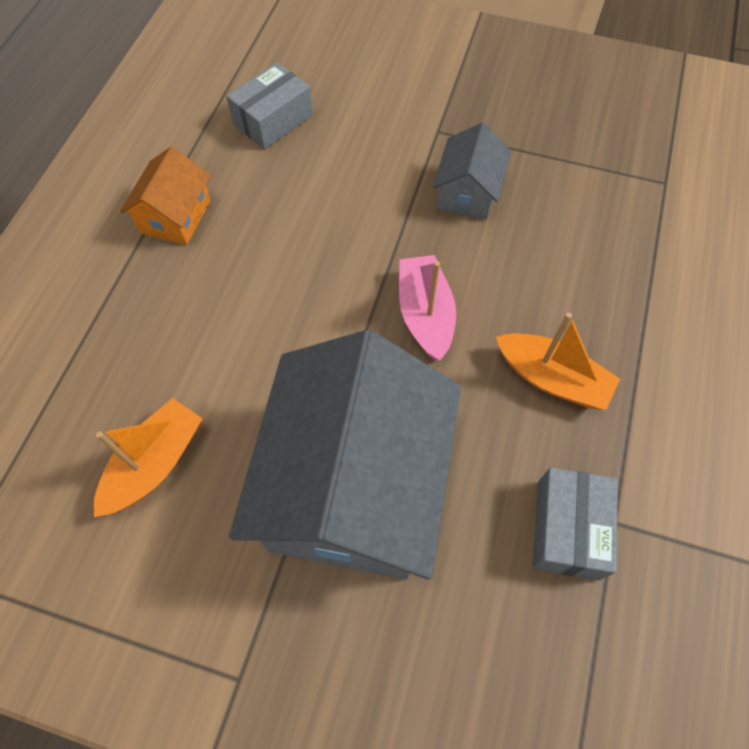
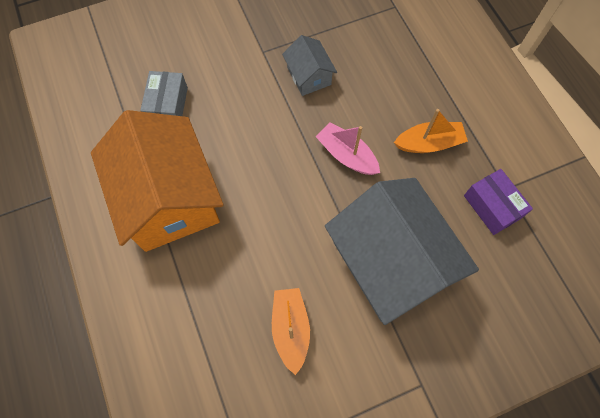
camera: 40 degrees left, 5 degrees up
(175, 216) = (169, 198): orange house -> orange house, size x2.17
(567, 529) = (492, 206): grey box -> purple box

